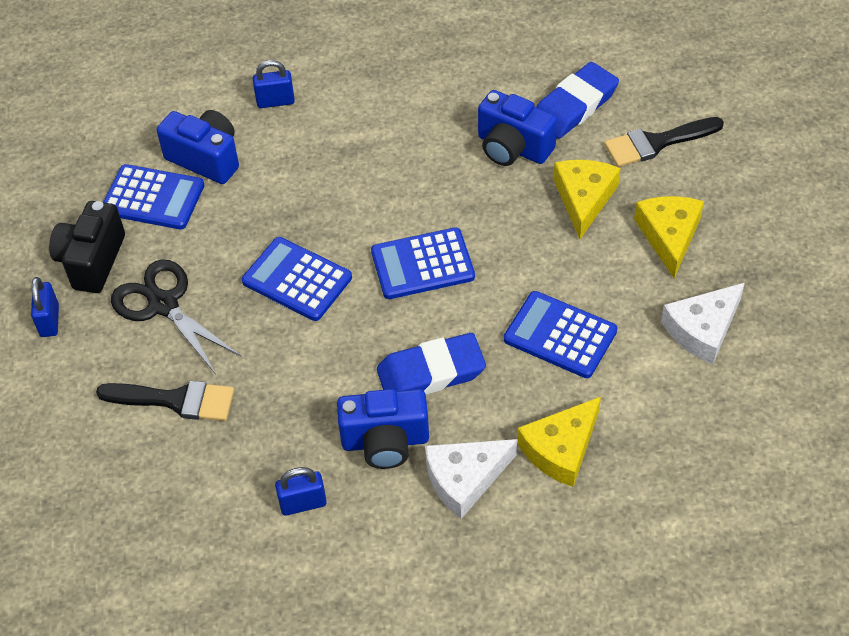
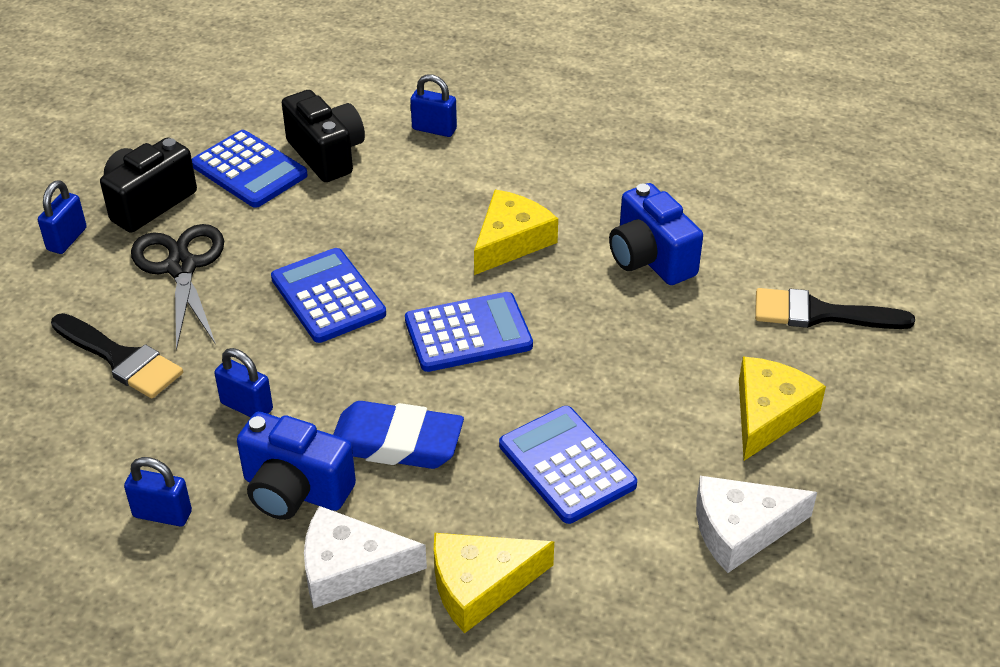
camera: 25 degrees right, 10 degrees down
(206, 158) = (327, 154): blue camera -> black camera
(302, 394) = (246, 406): none -> blue padlock
(422, 264) = (468, 333): blue calculator -> blue calculator turned 150 degrees clockwise
(574, 106) = (749, 243): blue eraser -> none
(584, 199) = (694, 338): yellow cheese -> yellow cheese (510, 241)

